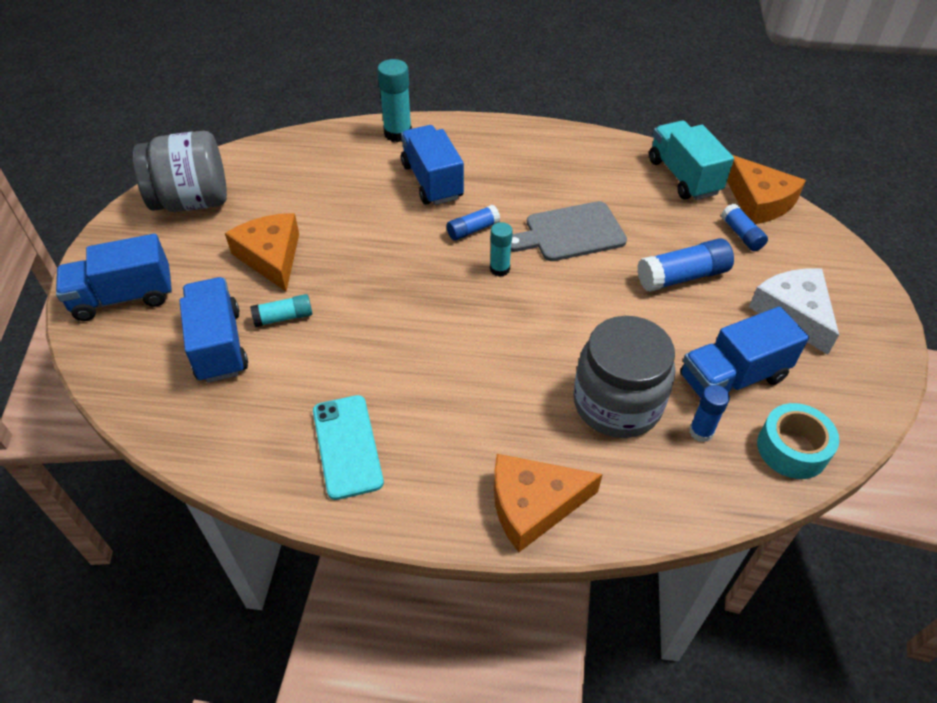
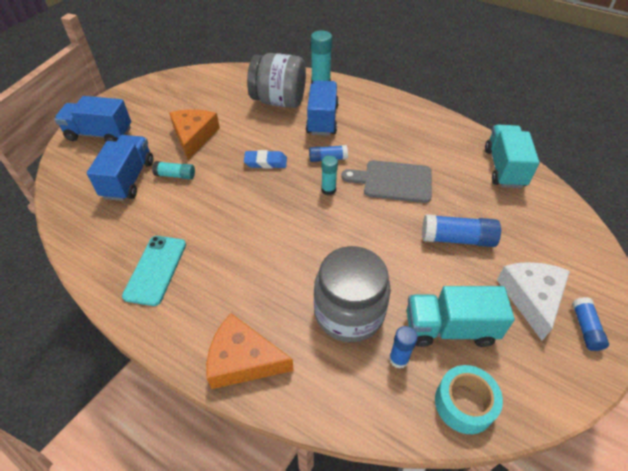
camera: 25 degrees right, 0 degrees up
(192, 201) = (173, 91): grey jar -> grey jar (279, 101)
(395, 260) = (265, 162): none -> blue eraser
(732, 378) = (449, 328): blue truck -> turquoise truck
(741, 235) = (524, 224): blue glue stick -> blue glue stick (585, 328)
(759, 201) = (554, 204): orange cheese -> none

